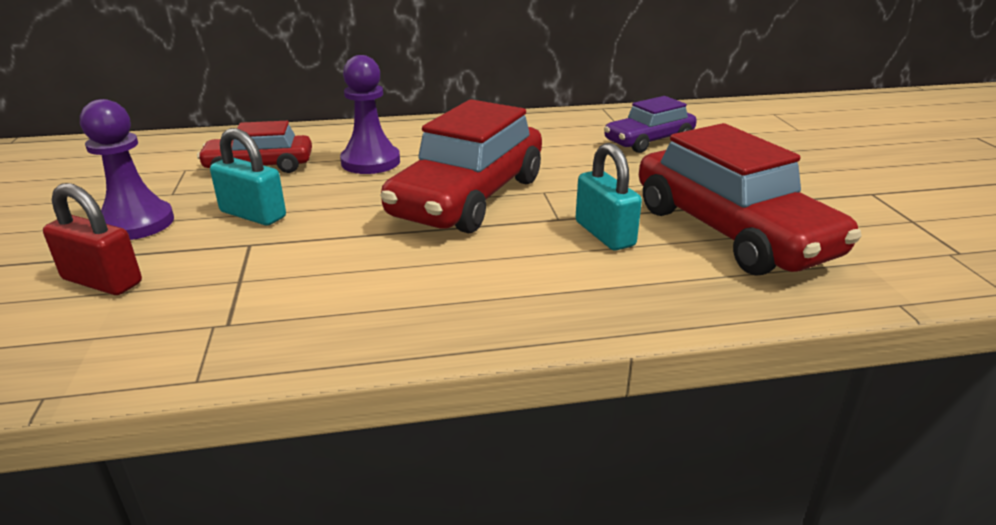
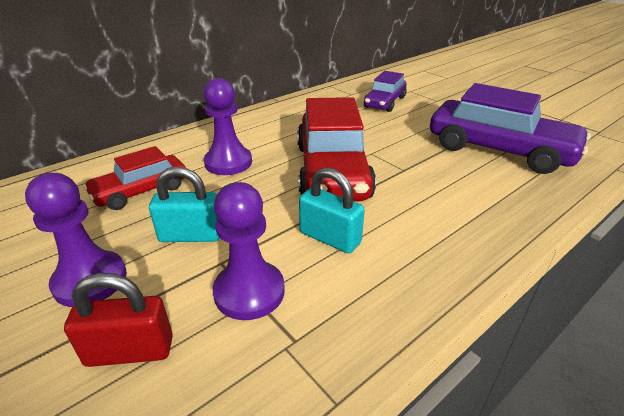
camera: 30 degrees left, 5 degrees up
(241, 274) = (249, 292): none -> purple pawn
(604, 234) = (442, 172): turquoise padlock -> turquoise padlock (330, 238)
(731, 232) = (499, 150): red car -> purple car

